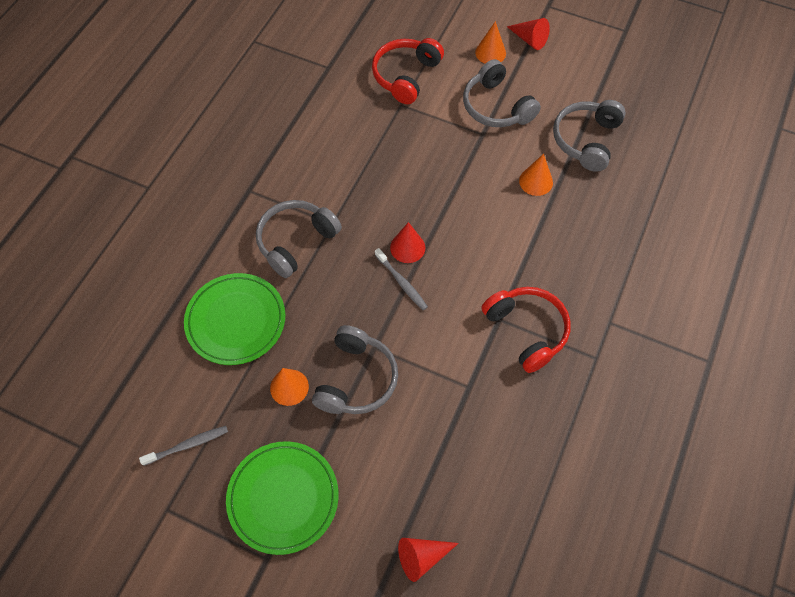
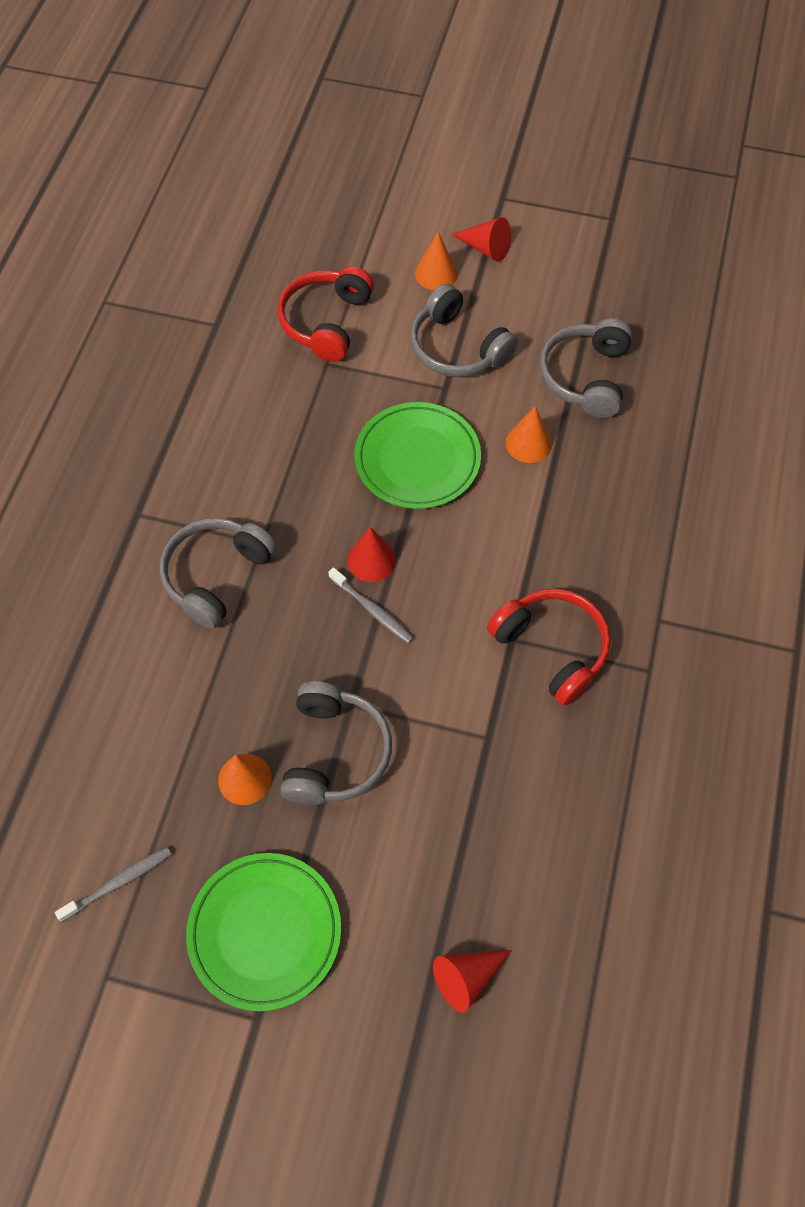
camera: 10 degrees left, 0 degrees up
(236, 321) = (153, 699): green plate -> green plate (417, 459)

